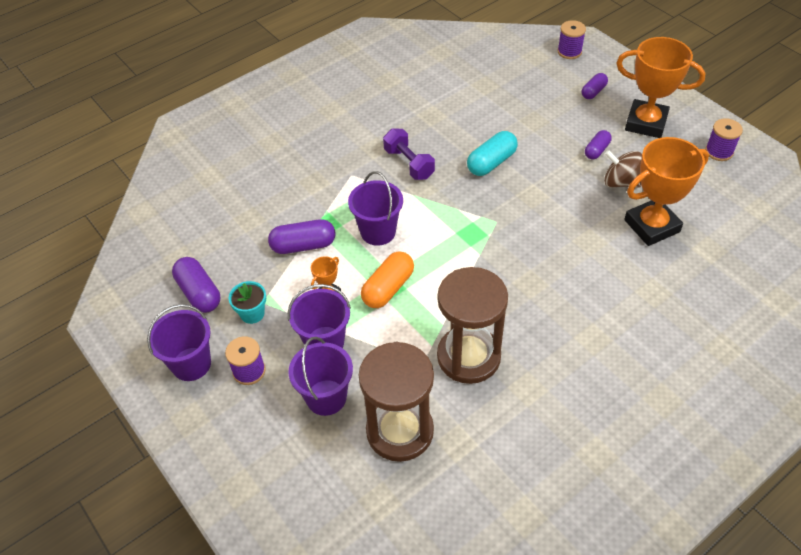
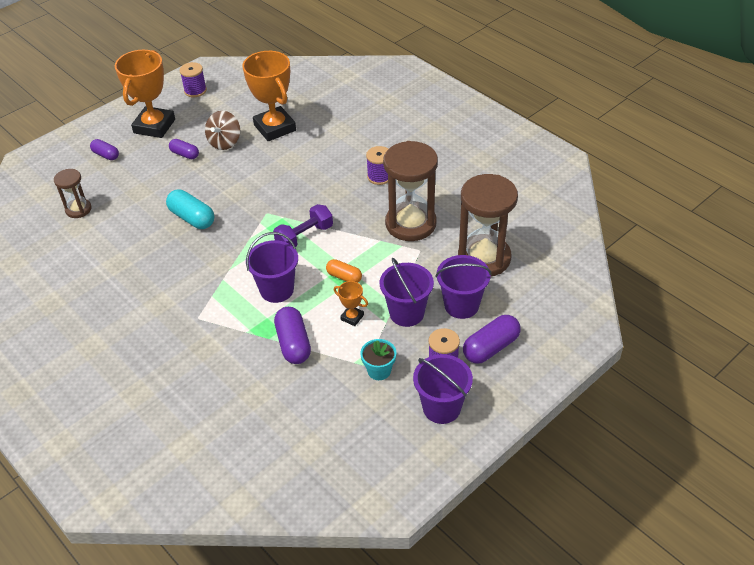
camera: 95 degrees left, 5 degrees down
(199, 293) = (356, 419): purple capsule -> purple capsule (490, 347)
(388, 288) = (344, 277): orange capsule -> orange capsule, size x0.62
(409, 163) = (186, 275): purple dumbbell -> purple dumbbell (304, 236)
(509, 82) = (78, 209): none -> brown hourglass
(569, 51) = (41, 169): purple spool -> purple spool (379, 176)

